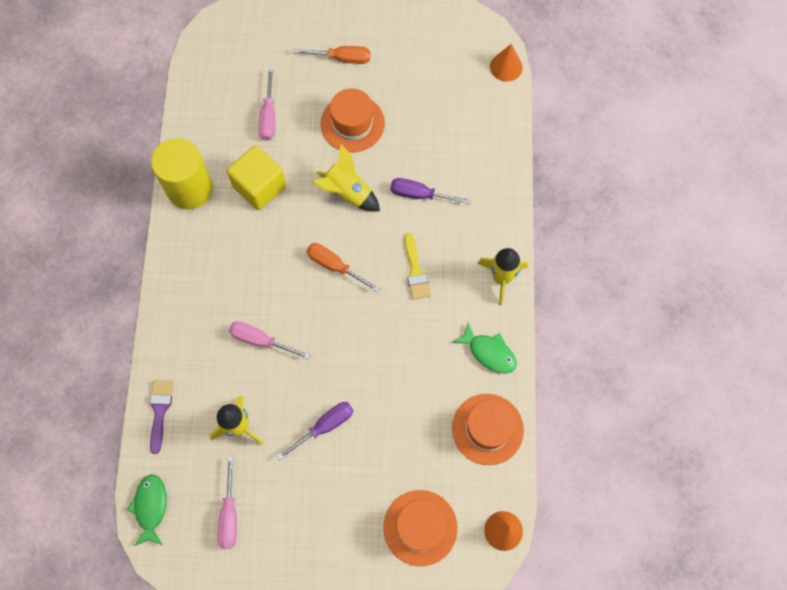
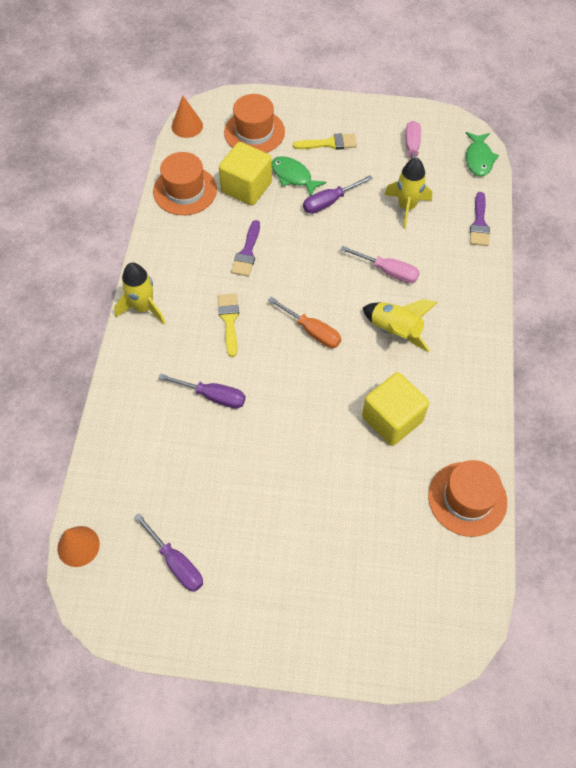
camera: 175 degrees left, 10 degrees down
(190, 188) = (471, 423): yellow cylinder -> none
(268, 117) = (382, 503): pink screwdriver -> none
(328, 516) = (329, 143): none -> yellow brush
(342, 58) = (286, 576): orange screwdriver -> none
(347, 192) = (293, 405): yellow rocket -> yellow rocket (395, 331)
(352, 123) = (281, 486): orange hat -> orange hat (467, 499)
(408, 351) = (247, 252): none -> purple brush
(419, 440) = (246, 187): none -> yellow cube
(427, 61) = (177, 563): none -> purple screwdriver
(489, 352) = (170, 246): green fish -> green fish (293, 176)

